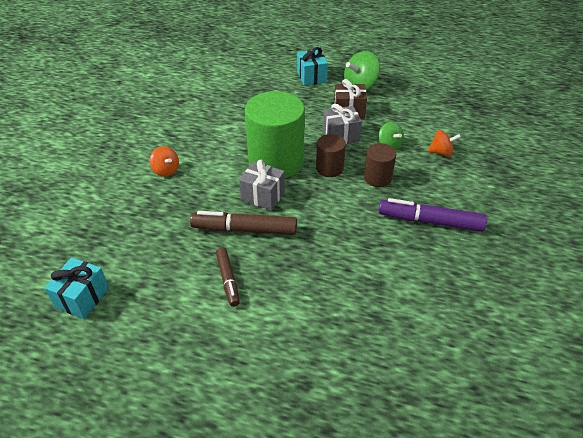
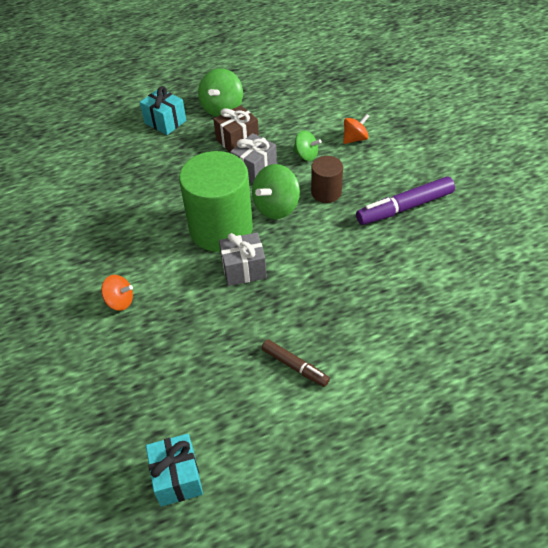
camera: 35 degrees left, 5 degrees up
(244, 229) = (261, 311): brown marker -> none
(329, 168) = (276, 207): brown cylinder -> green spinning top

